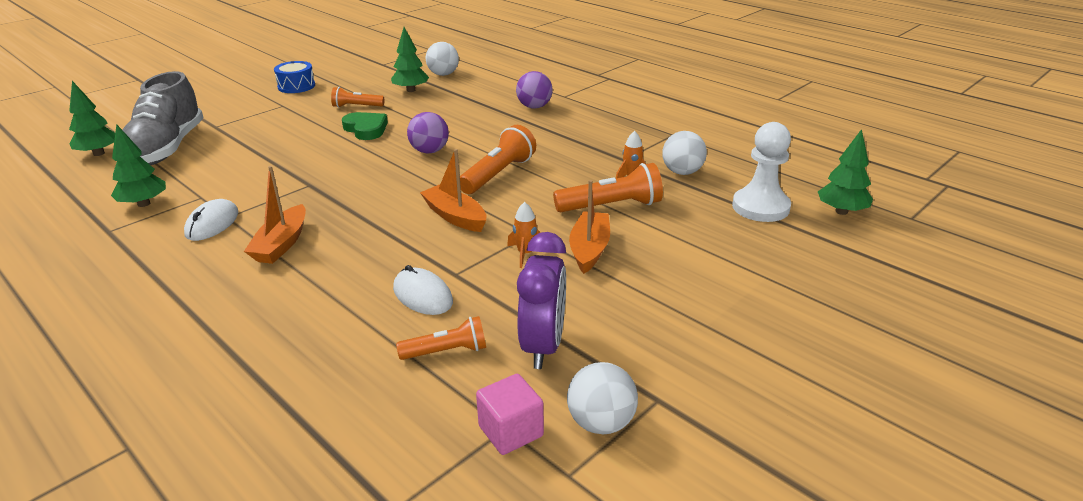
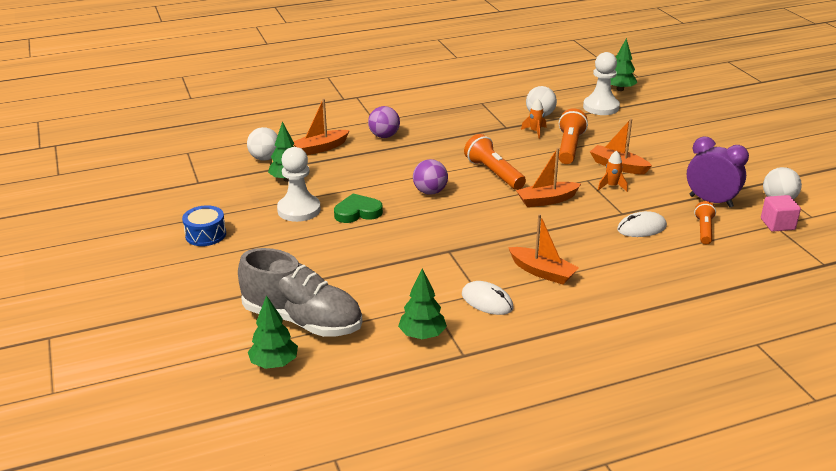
camera: 65 degrees left, 0 degrees up
(356, 106) = (299, 210): orange flashlight -> white pawn
(482, 88) = (321, 148): none -> orange boat

